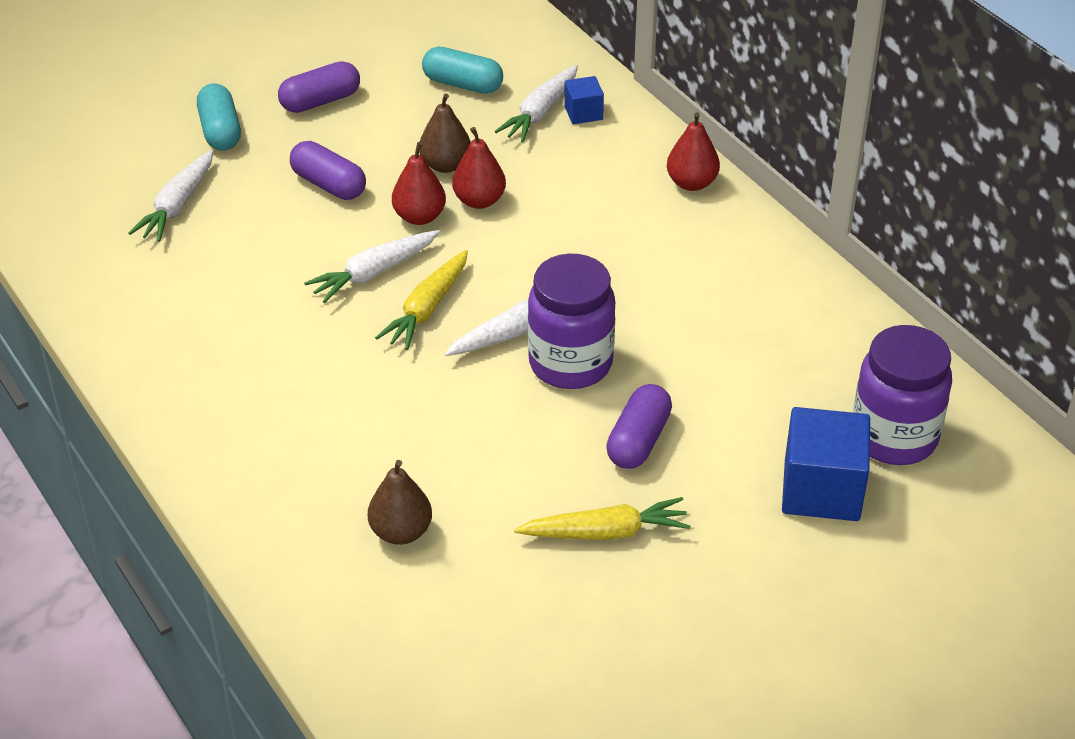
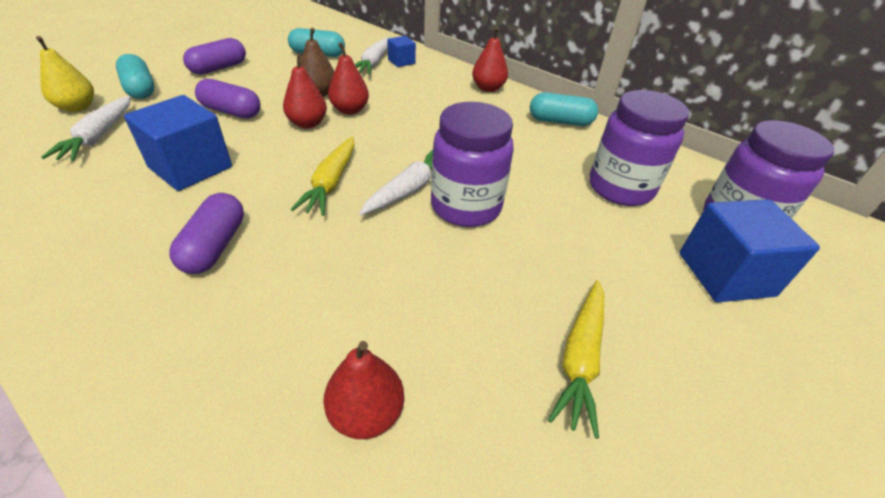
camera: 20 degrees left, 0 degrees up
(150, 155) = (77, 107): none -> yellow pear
(276, 264) = (191, 167): none -> blue cube
(373, 273) = (278, 163): white carrot -> none
(401, 532) = (366, 413): brown pear -> red pear
(606, 532) = (580, 359): yellow carrot -> yellow carrot turned 135 degrees clockwise
(638, 440) = (555, 260): purple capsule -> purple capsule (215, 246)
(764, 258) = (560, 121): none -> turquoise capsule
(777, 370) = (620, 188): none -> purple jar

